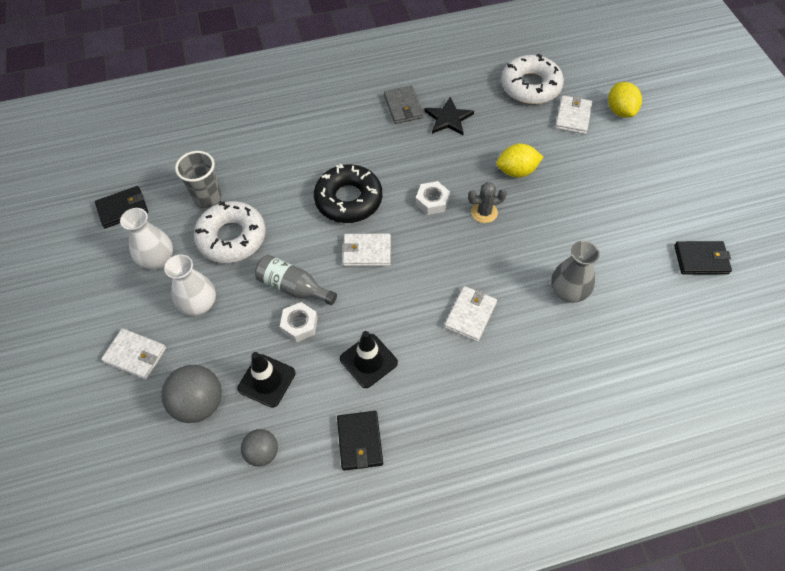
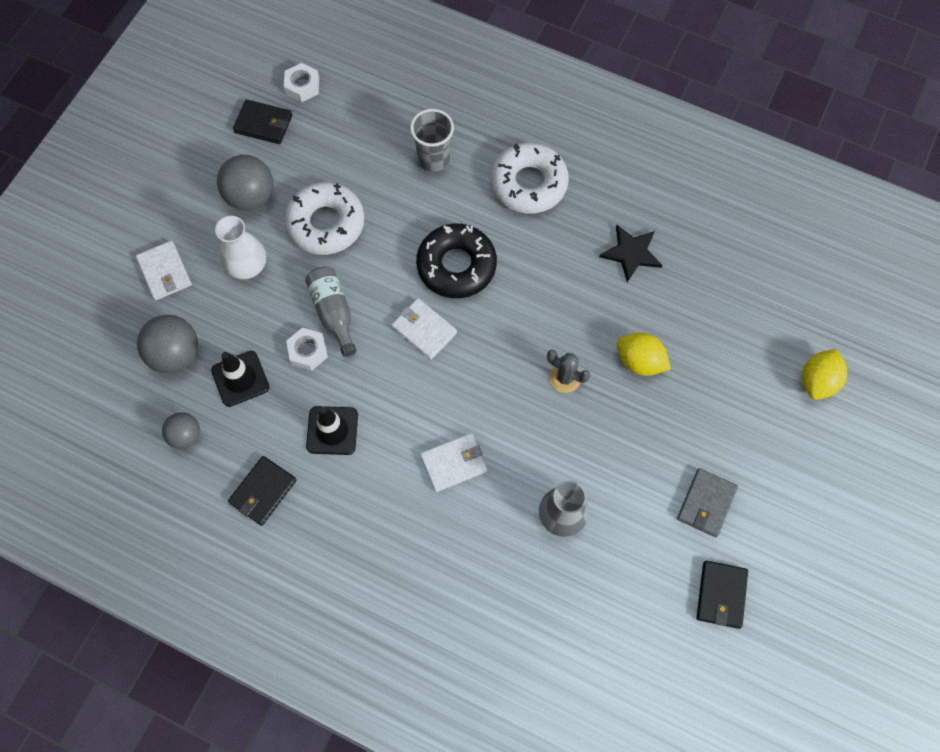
camera: 40 degrees right, 10 degrees up
(157, 259) = (251, 197): white vase -> grey ball
(208, 198) = (339, 168): grey cup -> grey cup (434, 160)
(403, 107) = (600, 206): grey wallet -> grey wallet (706, 503)
(432, 201) = (529, 328): white nut -> white nut (302, 86)
(530, 86) = (752, 281): white donut -> white donut (529, 184)
(573, 116) = (759, 348): white wallet -> none
(701, 259) = (721, 595): black wallet -> black wallet turned 60 degrees clockwise

